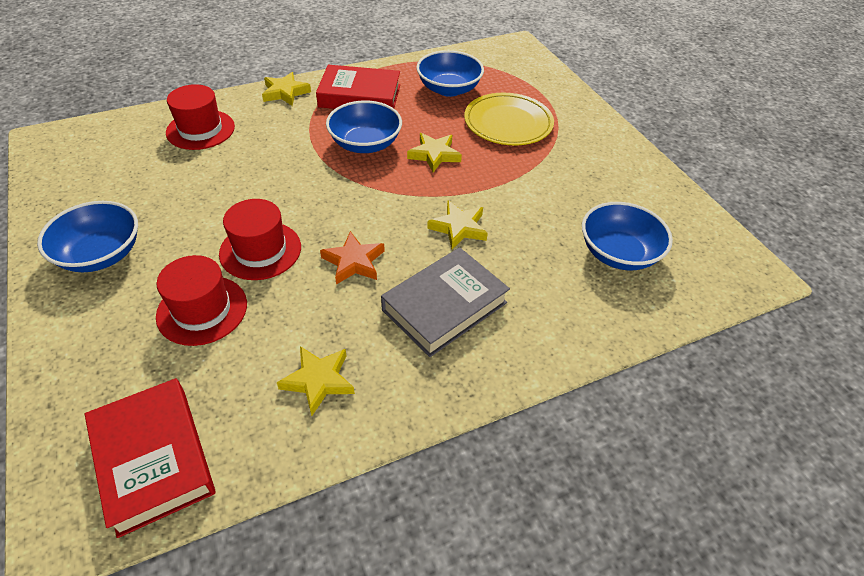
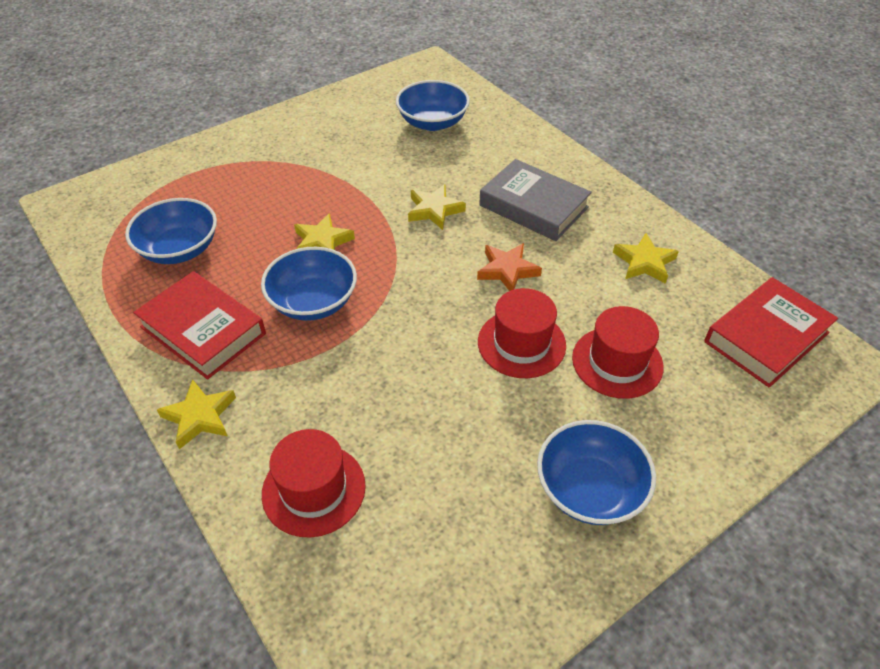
camera: 100 degrees left, 0 degrees up
(360, 96) = (203, 330): red book -> red book turned 45 degrees counterclockwise
(508, 123) = (250, 195): yellow plate -> none

